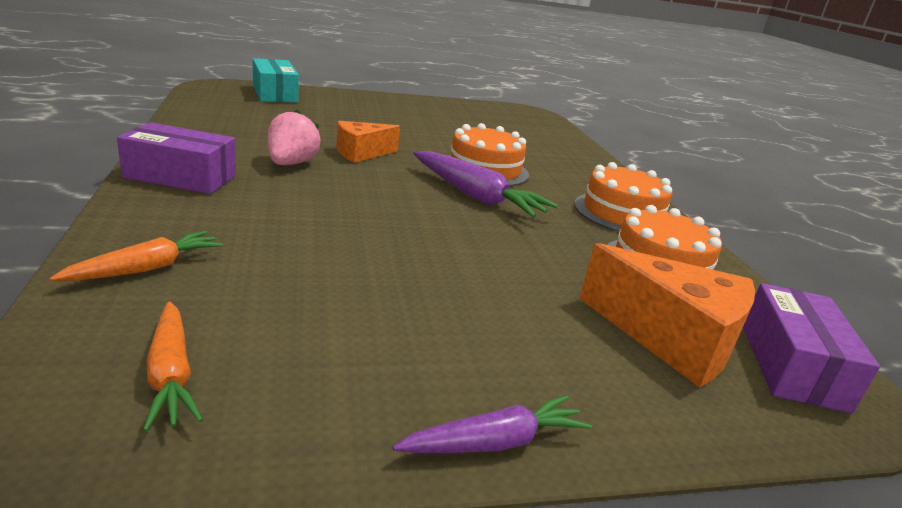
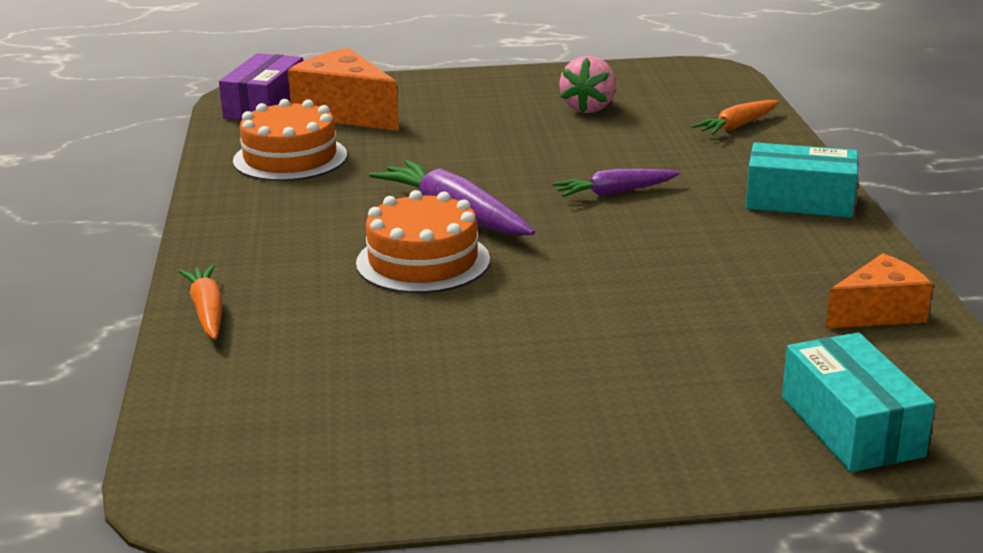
camera: 170 degrees left, 0 degrees up
(171, 374) = (671, 86): orange carrot -> orange carrot (207, 311)
(181, 176) = (799, 201): purple box -> turquoise box
(291, 164) = (696, 234): pink strawberry -> pink strawberry (588, 108)
(361, 153) = (611, 267): orange cheese -> orange cheese (878, 313)
(495, 442) = (495, 75): purple carrot -> purple carrot (614, 192)
(622, 213) = (266, 211): orange cake -> none

